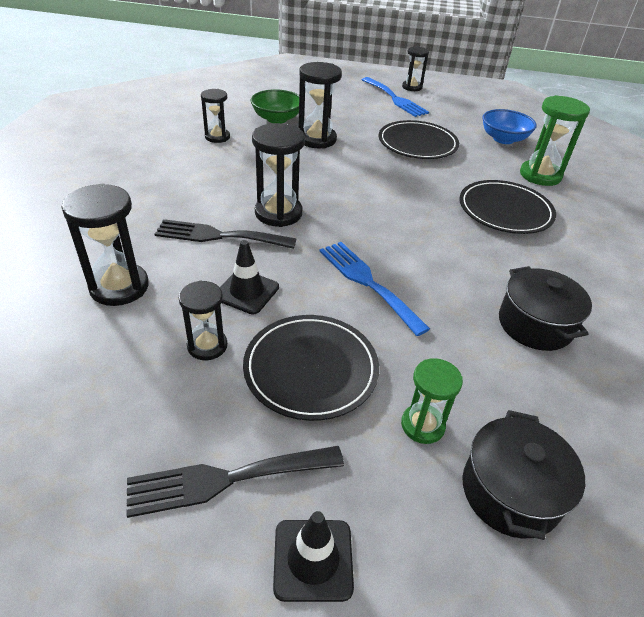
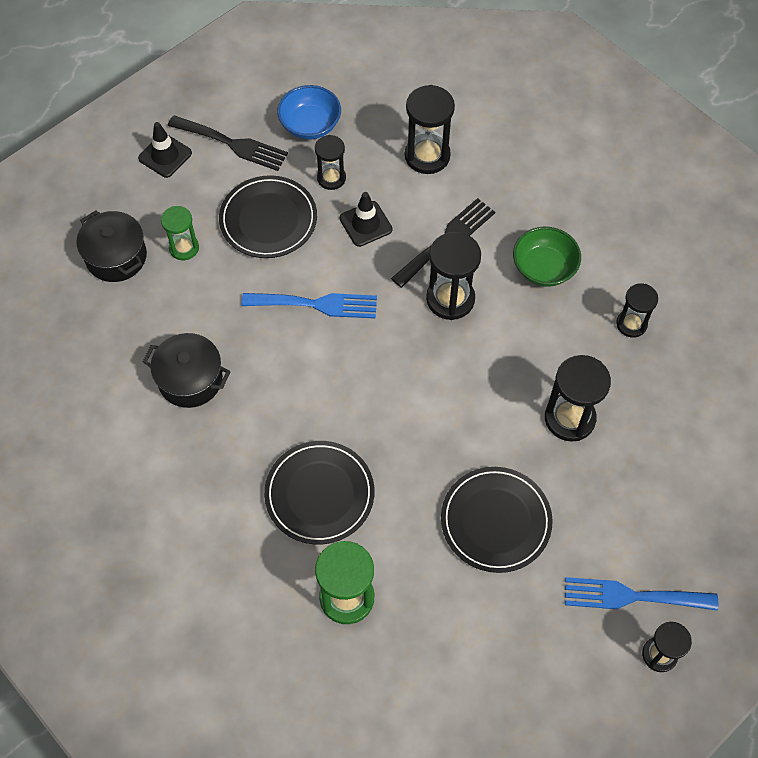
camera: 130 degrees right, 20 degrees up
(226, 479) = (233, 144): black fork -> black fork turned 90 degrees clockwise
(277, 119) = (646, 408): green bowl -> green bowl (544, 268)
(503, 139) = (444, 639): blue bowl -> blue bowl (310, 125)

